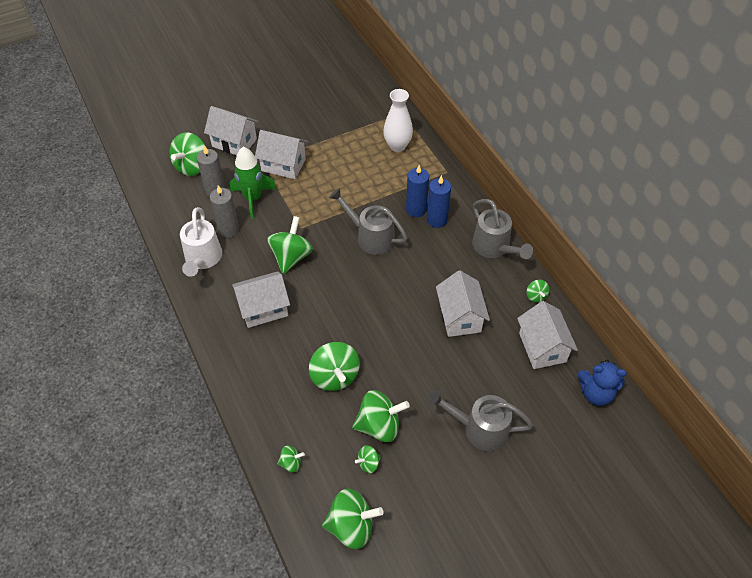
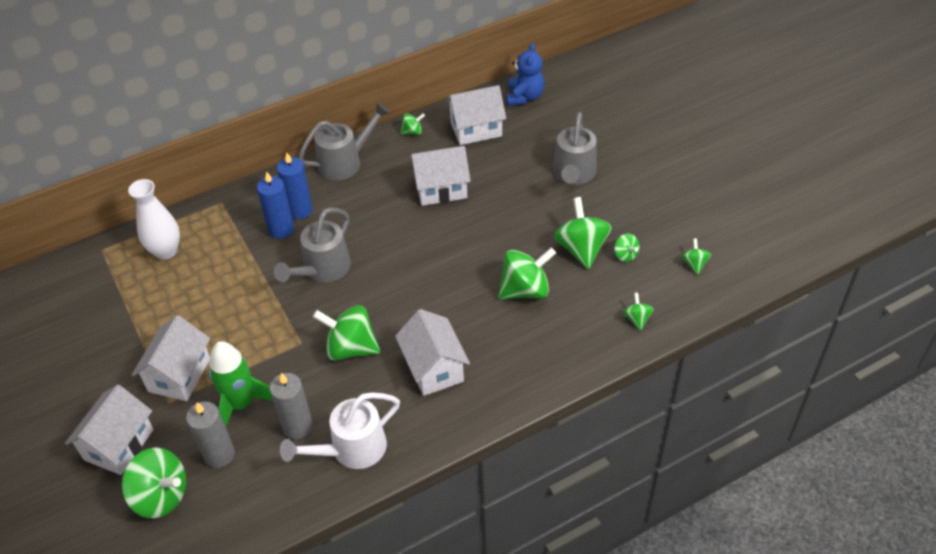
camera: 90 degrees left, 5 degrees down
(202, 259) = (351, 450): white watering can -> white watering can turned 150 degrees clockwise
(351, 526) = (694, 264): green spinning top -> green spinning top, size x0.50

